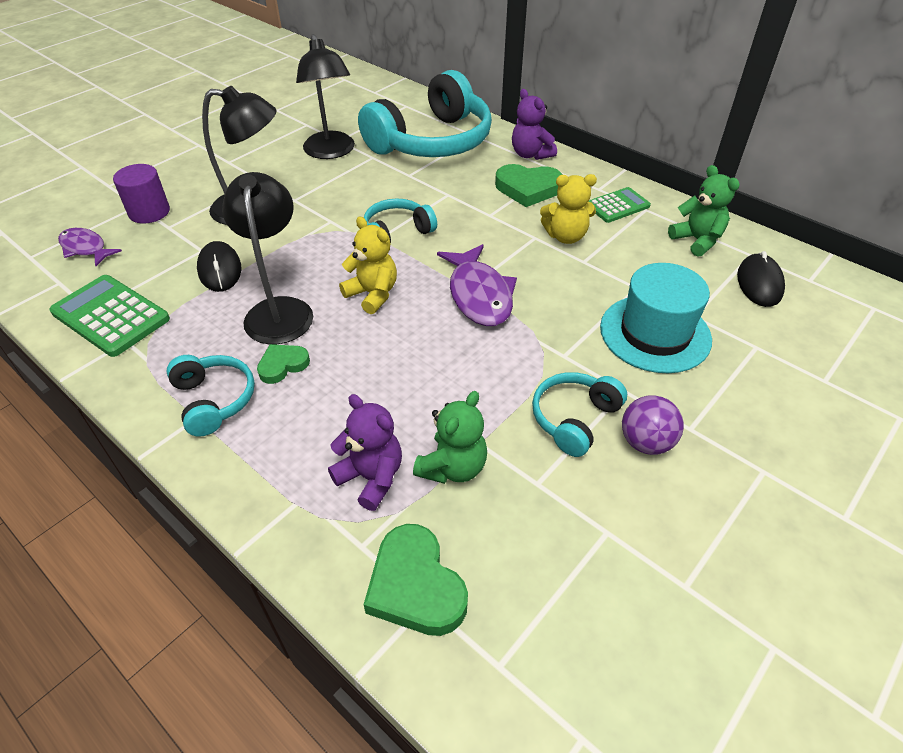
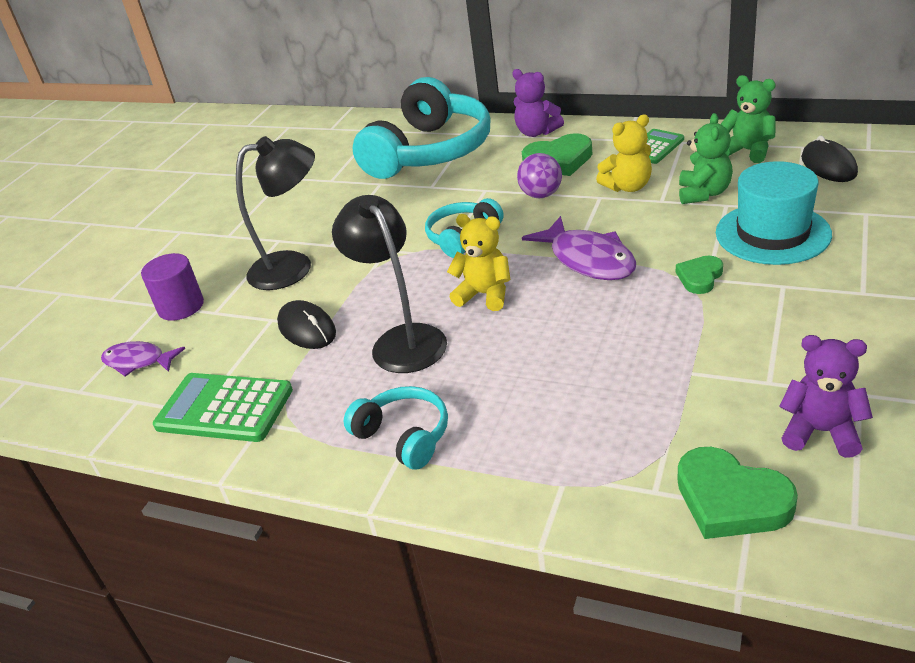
camera: 15 degrees left, 10 degrees down
(282, 365) = (447, 382): green heart -> green heart (699, 277)
(331, 152) = (332, 192): black lamp -> none
(371, 477) = (616, 436): purple teddy bear -> purple teddy bear (821, 432)
(453, 467) = (683, 399): green teddy bear -> green teddy bear (703, 193)
(574, 419) = (759, 322): turquoise headphones -> none
(645, 442) = (835, 316): purple ball -> purple ball (541, 195)

